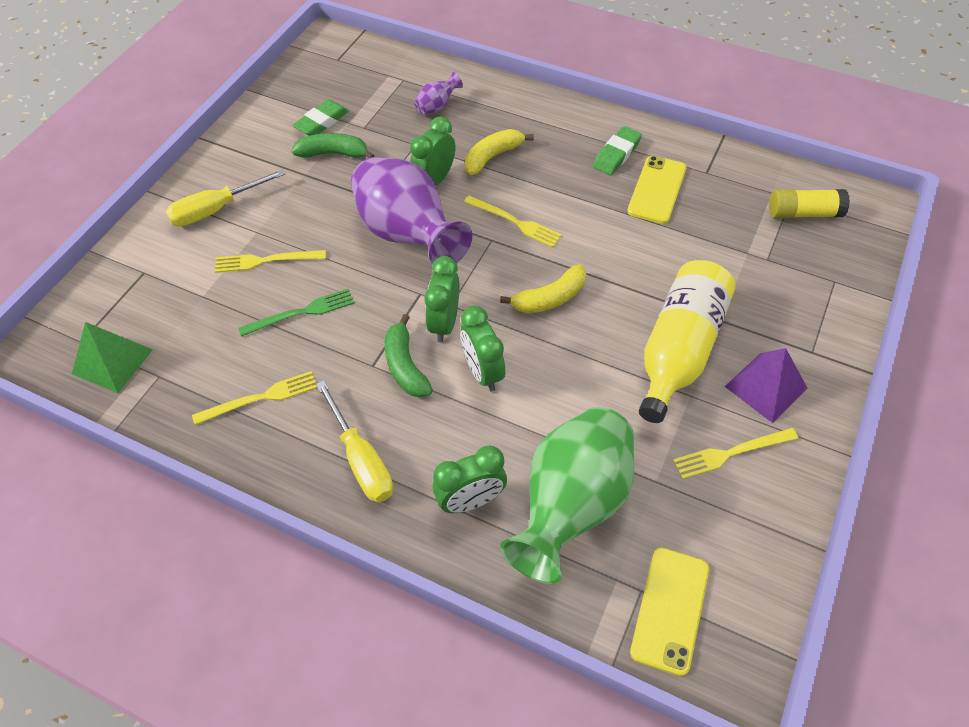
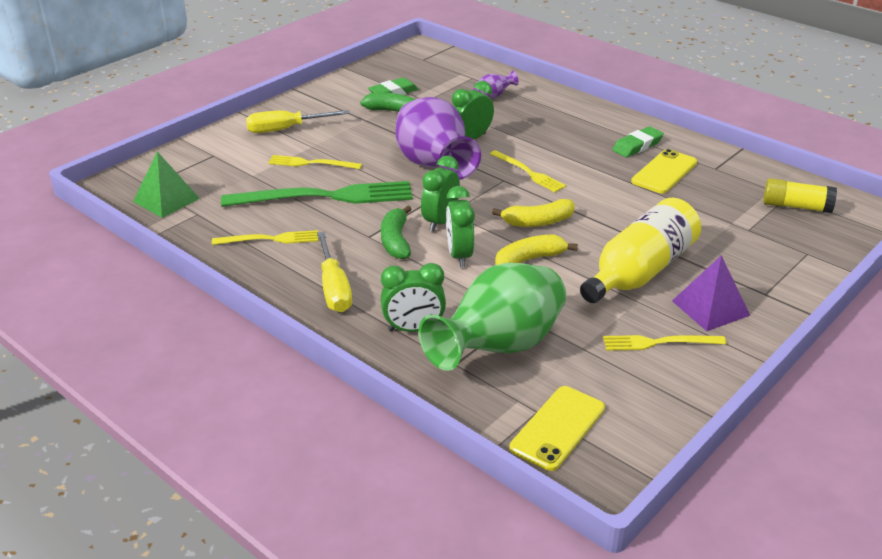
camera: 15 degrees right, 20 degrees down
(301, 313) = (325, 197): green fork -> green fork, size x1.91
(493, 157) = (527, 132): yellow banana -> yellow banana (529, 259)

